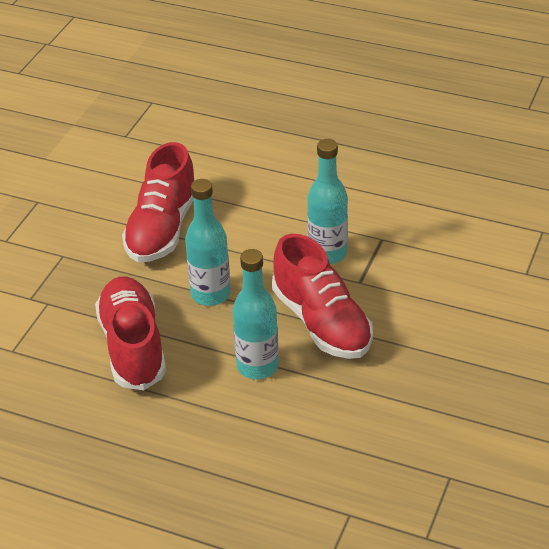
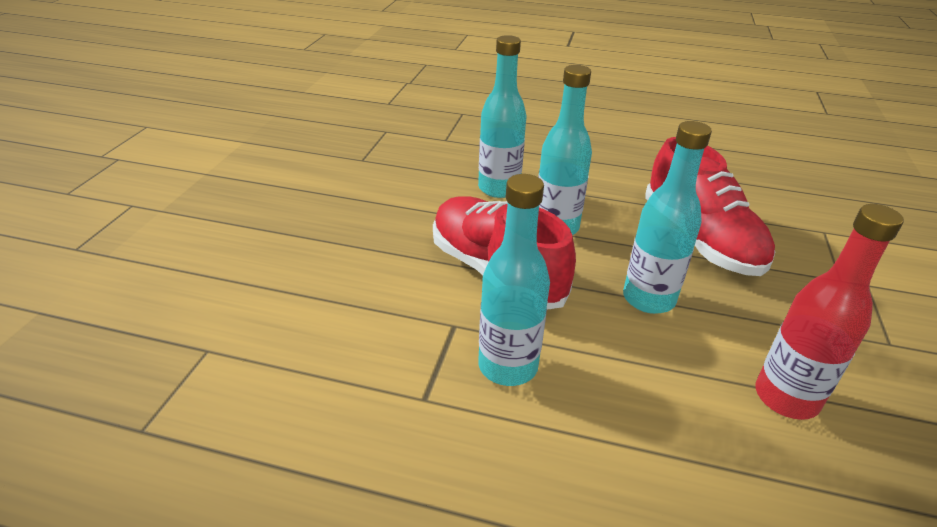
camera: 170 degrees right, 5 degrees down
(162, 228) = (786, 398): red shoe -> red bottle
(300, 420) = (499, 188): none -> turquoise bottle

